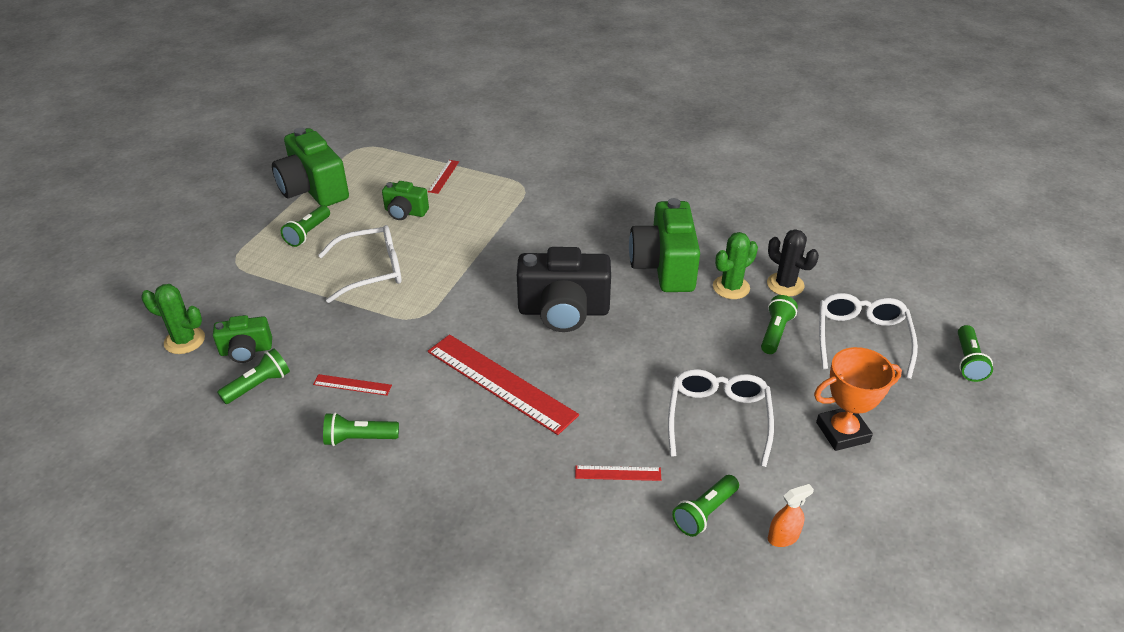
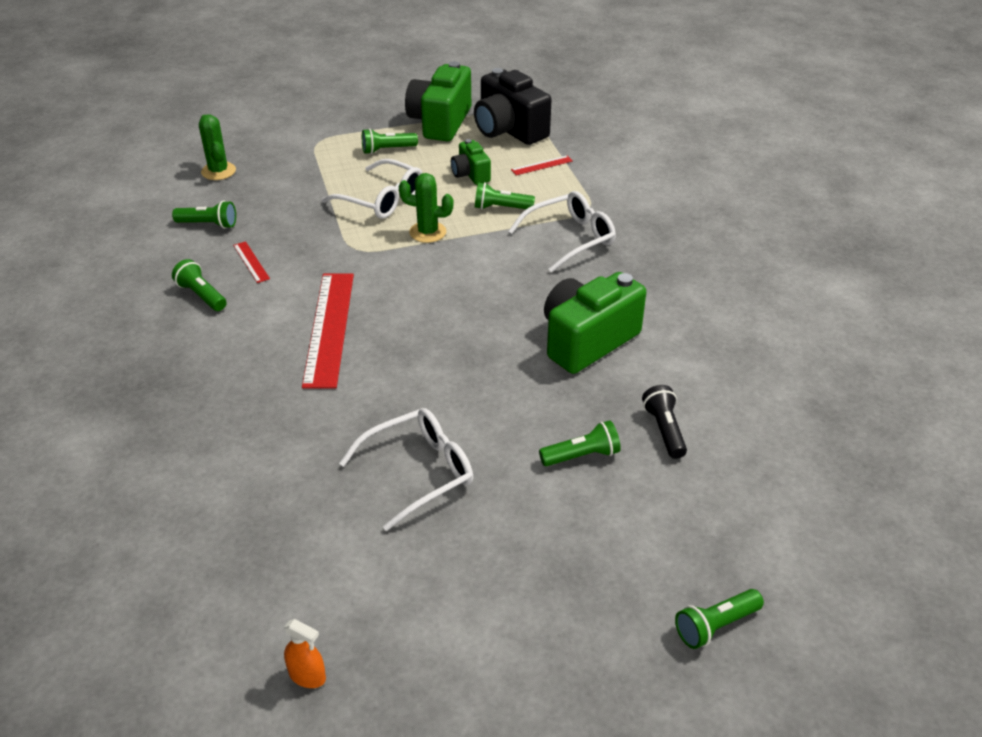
camera: 50 degrees right, 0 degrees up
(246, 350) = (236, 199): green camera -> none
(563, 311) = (452, 315): black camera -> black camera (509, 130)
(618, 473) = (292, 443): red ruler -> none
(704, 512) = (295, 517): green flashlight -> green flashlight (501, 208)
(731, 287) = (612, 396): green cactus -> green cactus (427, 232)
(783, 537) = (311, 582): orange spray bottle -> orange spray bottle (307, 676)
(785, 285) = (664, 430): black cactus -> black flashlight
(842, 432) = (490, 566): orange trophy -> none
(861, 338) = (649, 522): white glasses -> white glasses (570, 238)

